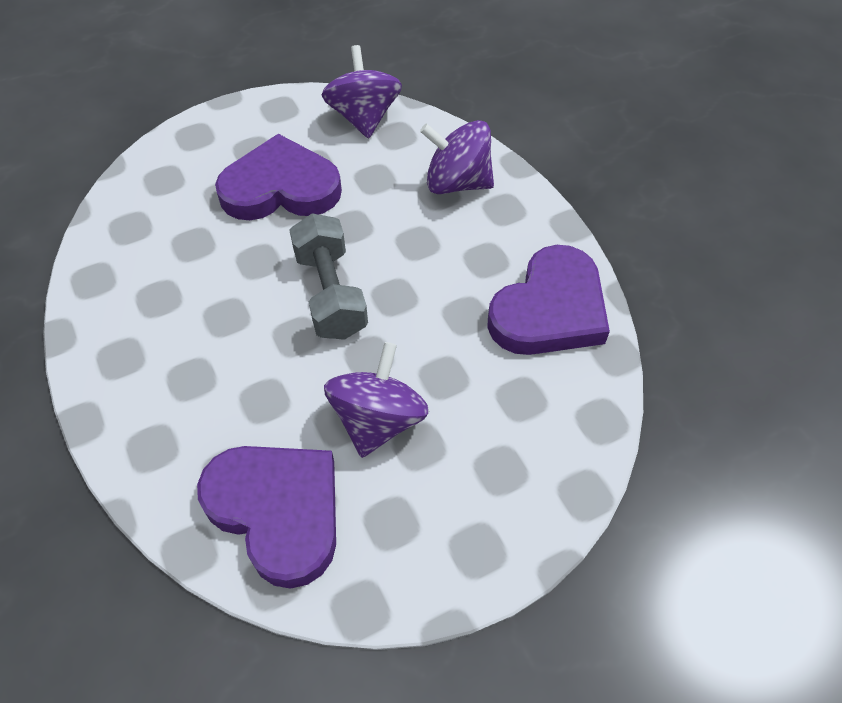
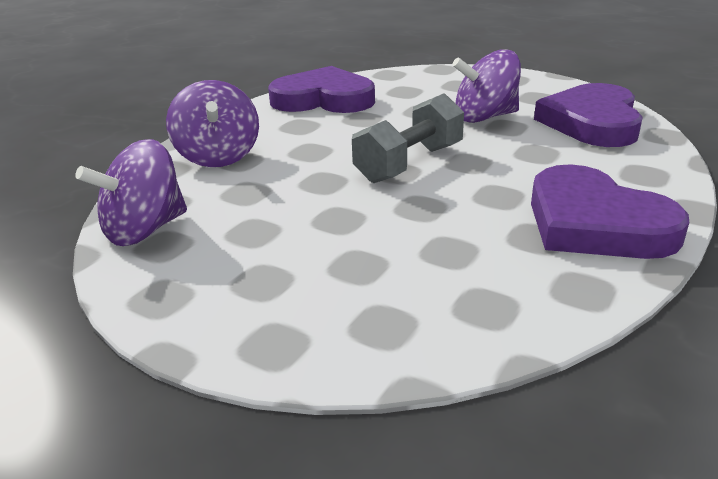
camera: 120 degrees left, 25 degrees down
(281, 188) = (310, 234): purple heart -> purple heart (595, 223)

